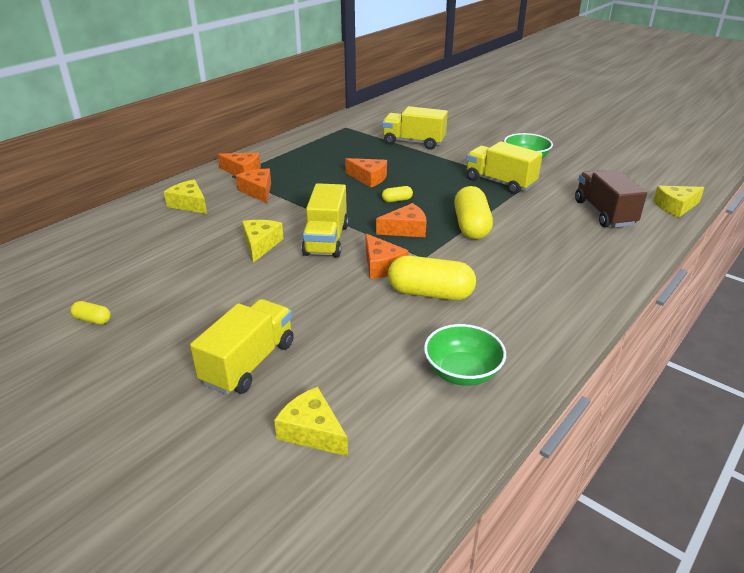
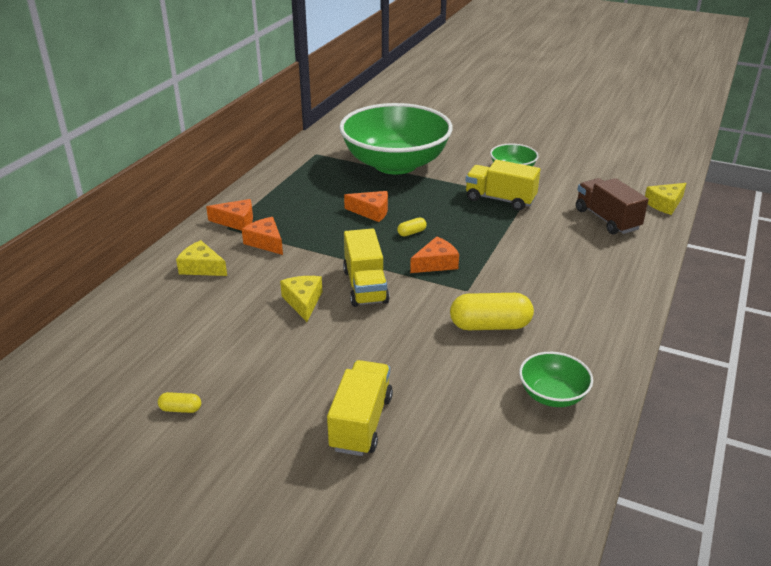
camera: 15 degrees left, 0 degrees up
(312, 431) = (452, 473): yellow cheese -> none
(381, 265) = (432, 305): orange cheese -> none
(413, 142) = (395, 164): yellow truck -> green bowl
(471, 226) = (495, 251): yellow capsule -> none

